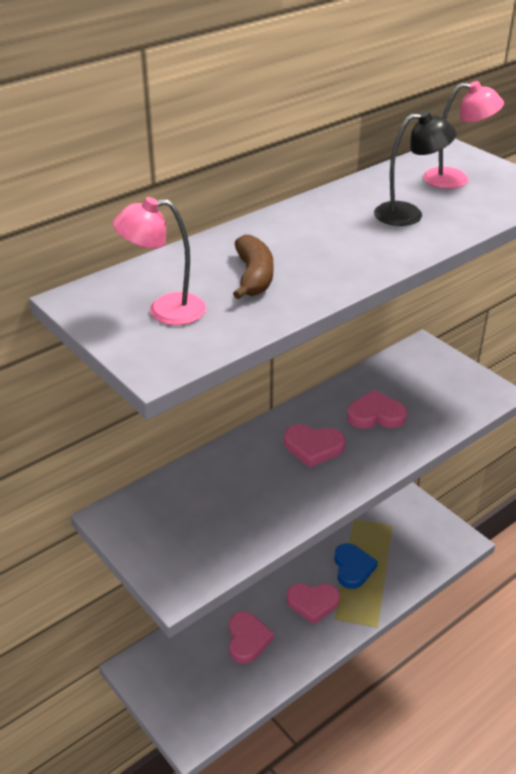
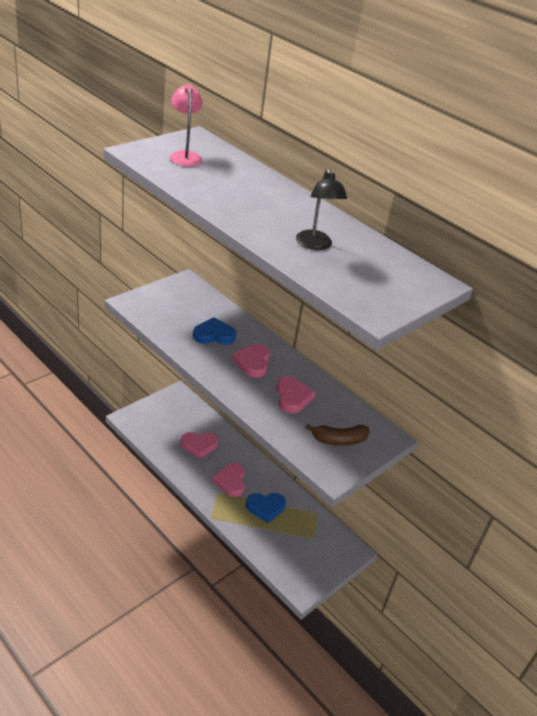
camera: 80 degrees right, 0 degrees up
(253, 277) = (221, 182): brown banana -> brown banana (339, 440)
(256, 485) = (214, 335): none -> blue heart
(455, 179) = (381, 275): pink lamp -> none

